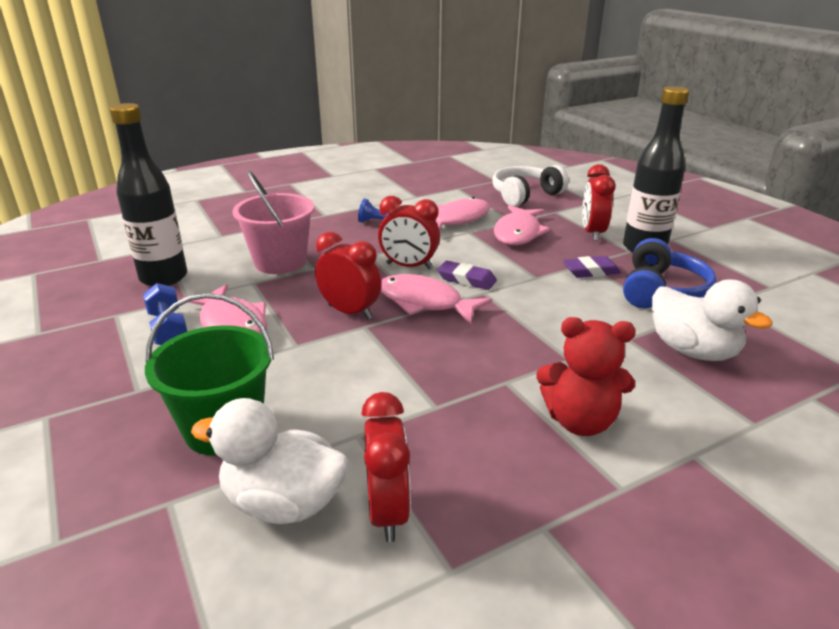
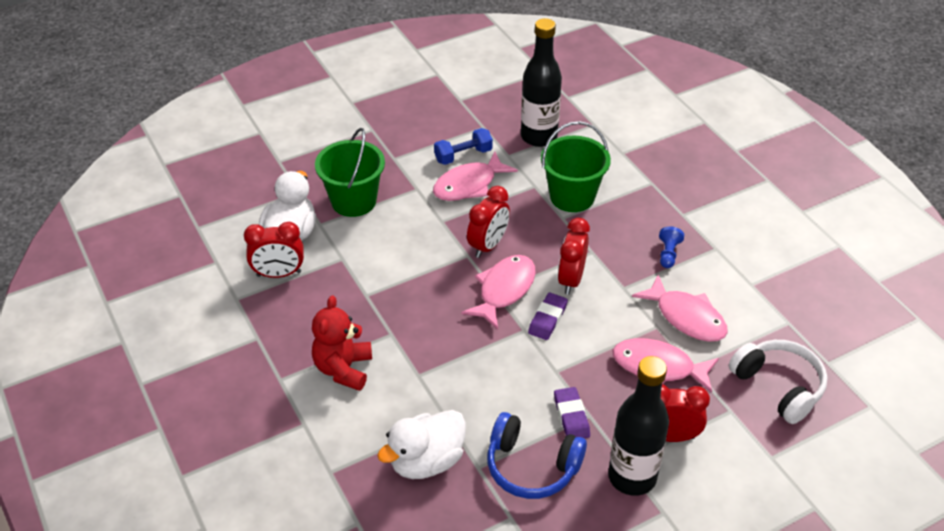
camera: 90 degrees right, 15 degrees up
(280, 262) = (572, 196): pink bucket -> green bucket

